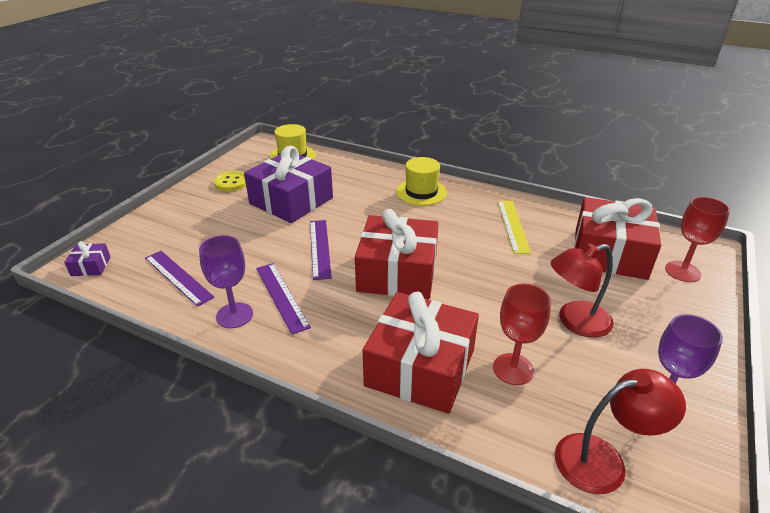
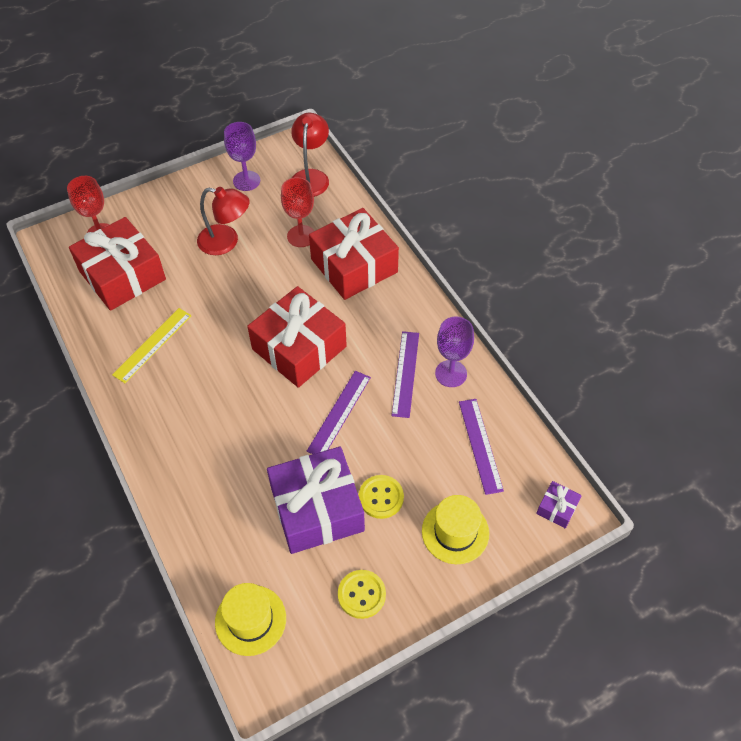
camera: 145 degrees left, 20 degrees up
(248, 221) = (381, 497): none -> yellow button
(421, 192) = (177, 442): yellow hat -> yellow hat (455, 532)
(603, 460) = (311, 177): red lamp -> red lamp turned 75 degrees clockwise

